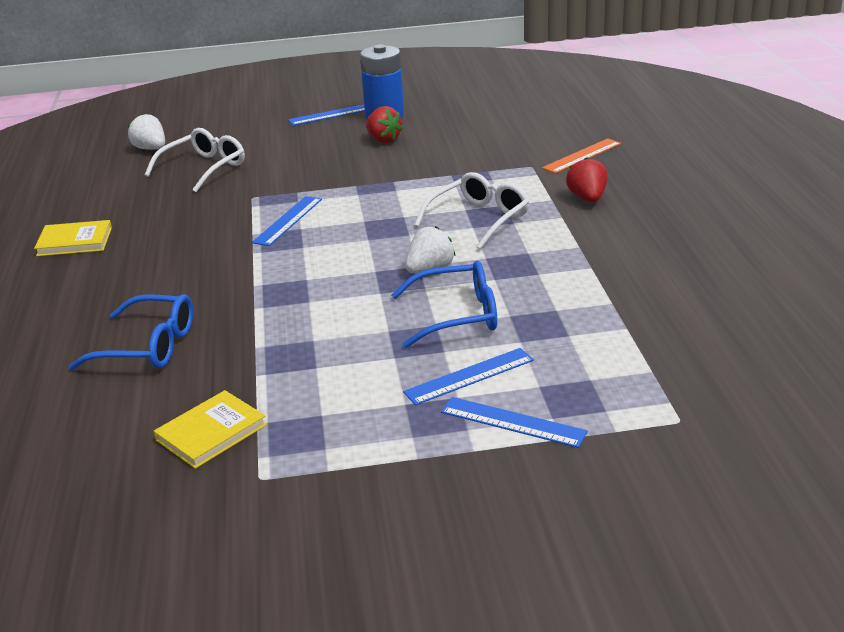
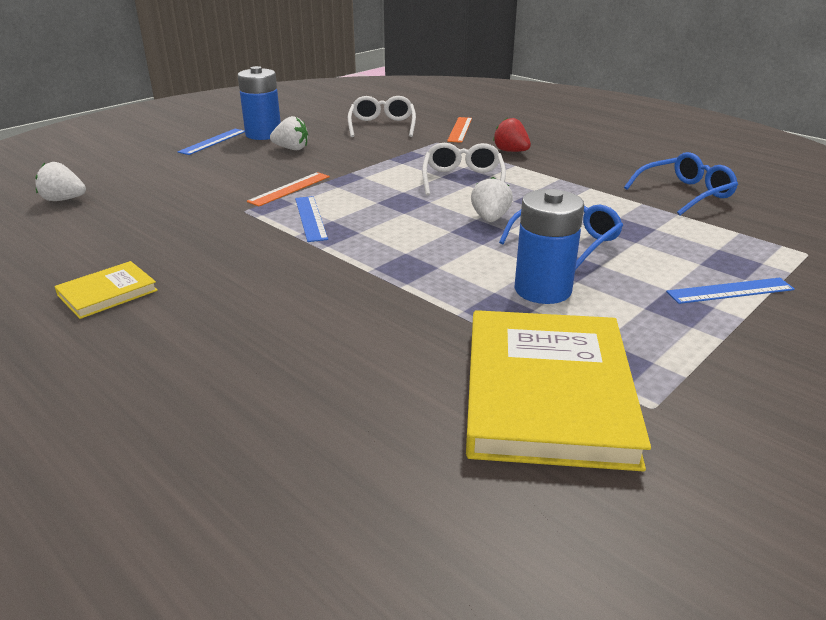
camera: 40 degrees left, 0 degrees up
(149, 346) = (357, 350): blue glasses -> blue glasses (685, 193)
(204, 168) = (153, 201): white glasses -> white glasses (382, 126)
(211, 432) = (546, 392): yellow book -> yellow book, size x2.11
(316, 185) = (289, 189): none -> orange ruler
(352, 353) = (542, 290): none -> blue battery
(383, 140) = (291, 149): red strawberry -> white strawberry
(469, 376) = (649, 274): blue ruler -> none

